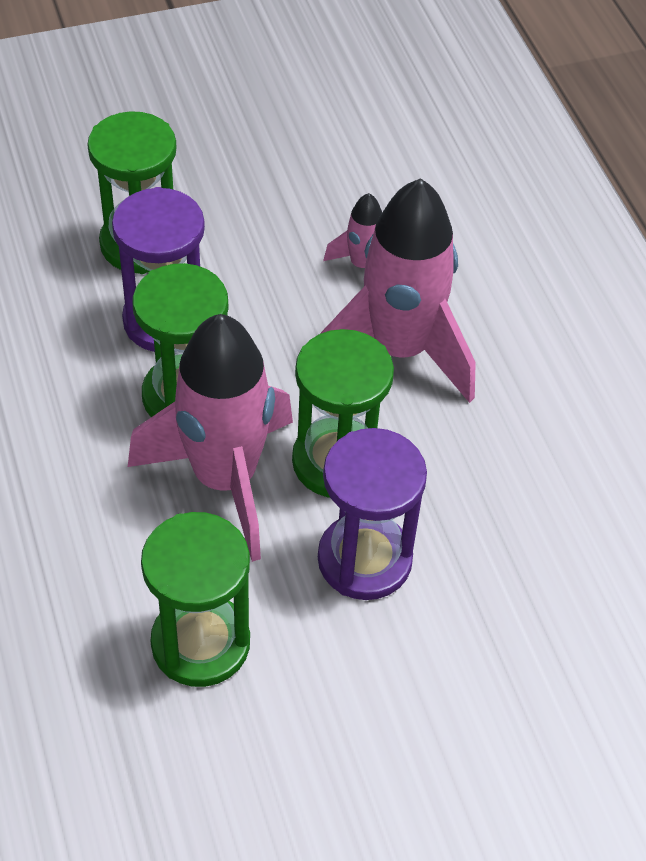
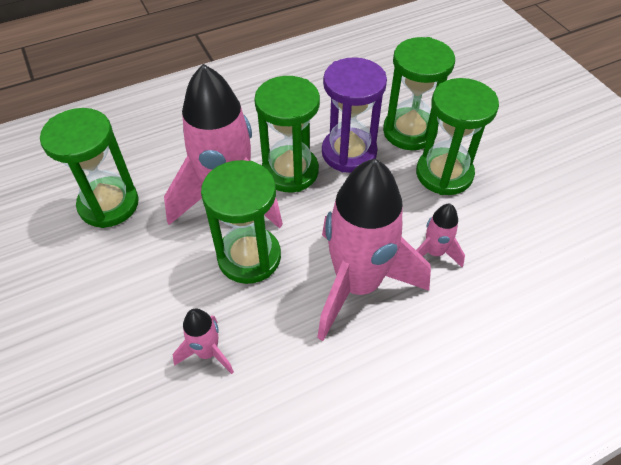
camera: 85 degrees right, 0 degrees up
(233, 225) = (444, 174): none -> green hourglass
(364, 560) = (169, 282): purple hourglass -> none
(478, 518) = (207, 352): none -> pink rocket

